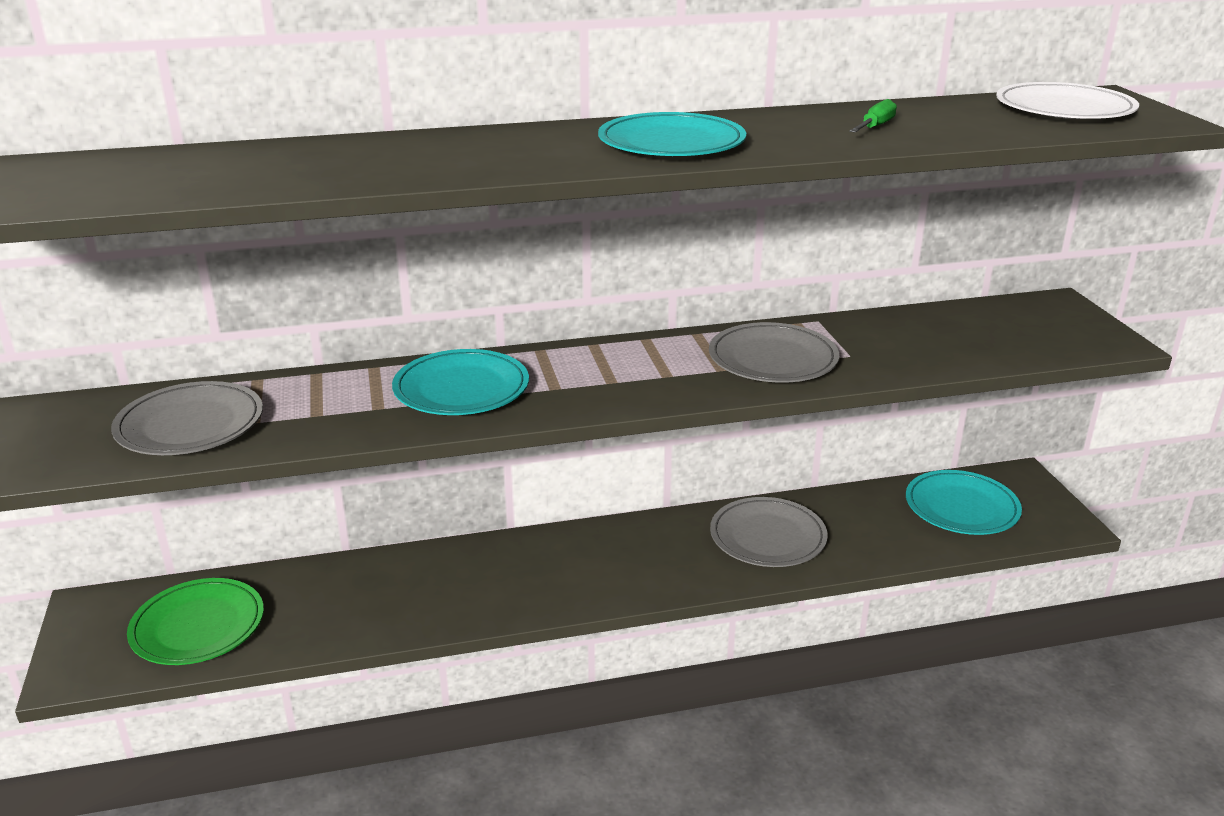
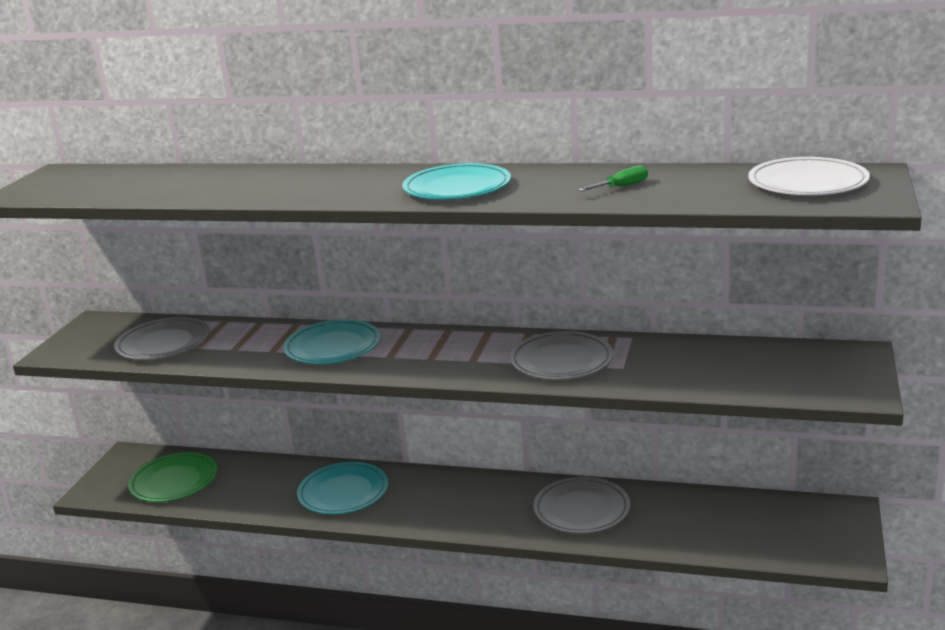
camera: 30 degrees right, 5 degrees down
(961, 507) = (765, 523): turquoise plate -> turquoise plate (343, 492)

